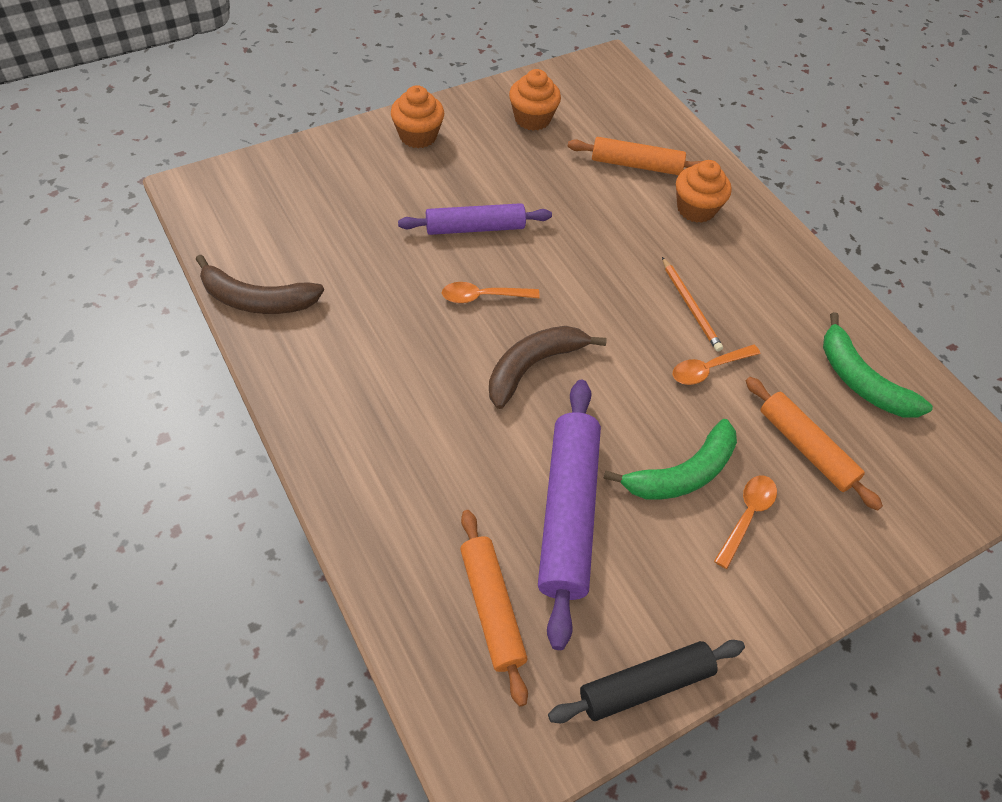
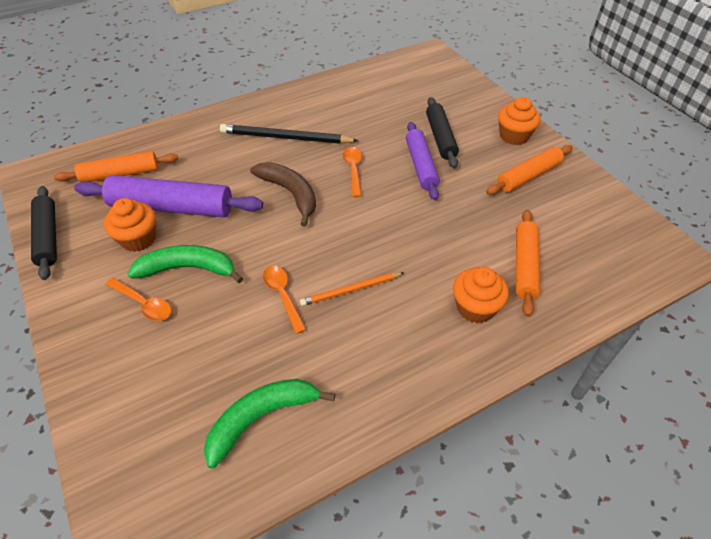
camera: 95 degrees right, 5 degrees down
(257, 300) = (344, 81): brown banana -> none
(405, 376) = (285, 138): none -> black pencil
(416, 203) = (440, 138): none -> black rolling pin
(532, 119) = (562, 198): orange cupcake -> orange cupcake (138, 239)
(682, 473) = (188, 268): green banana -> green banana turned 120 degrees clockwise
(806, 448) = (195, 355): orange rolling pin -> orange rolling pin (528, 176)

